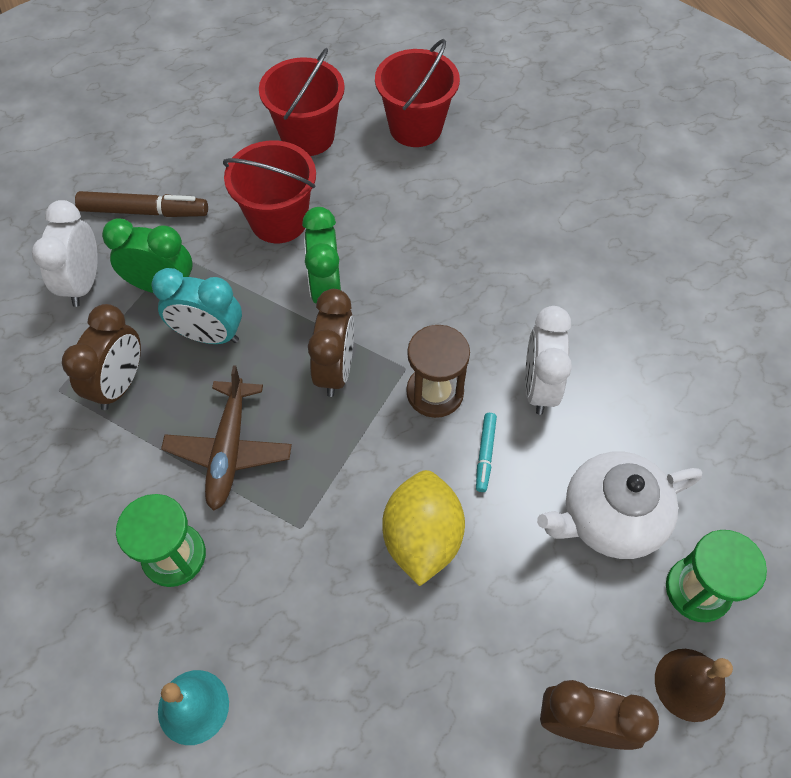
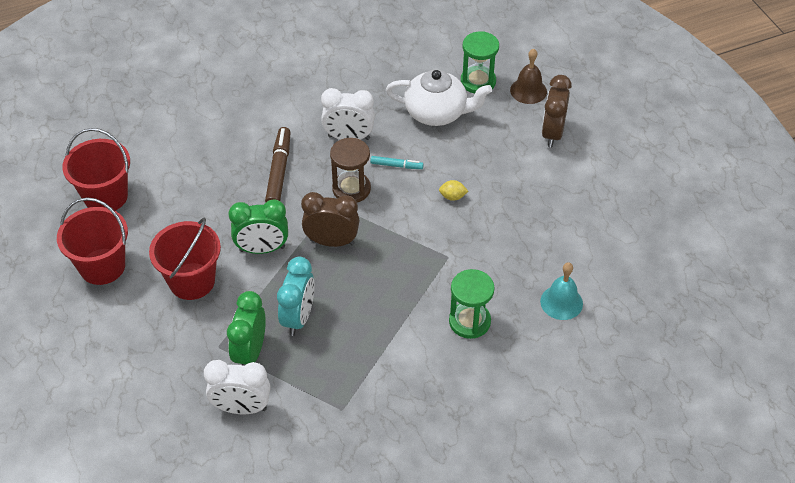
camera: 90 degrees left, 10 degrees down
(120, 384) = (338, 369): brown clock -> none
(144, 212) = (170, 374): brown marker -> brown marker (279, 171)
(229, 449) = (393, 298): brown plane -> none
(422, 538) = (452, 197): yellow lemon -> yellow lemon, size x0.42
(609, 517) = (437, 113): white teapot -> white teapot turned 60 degrees counterclockwise

